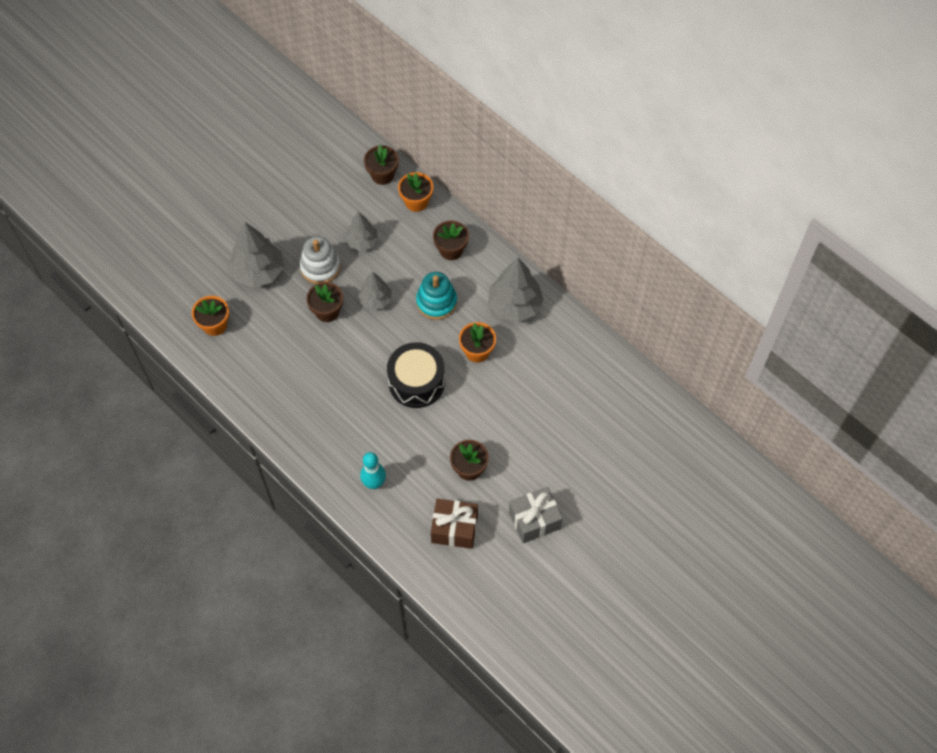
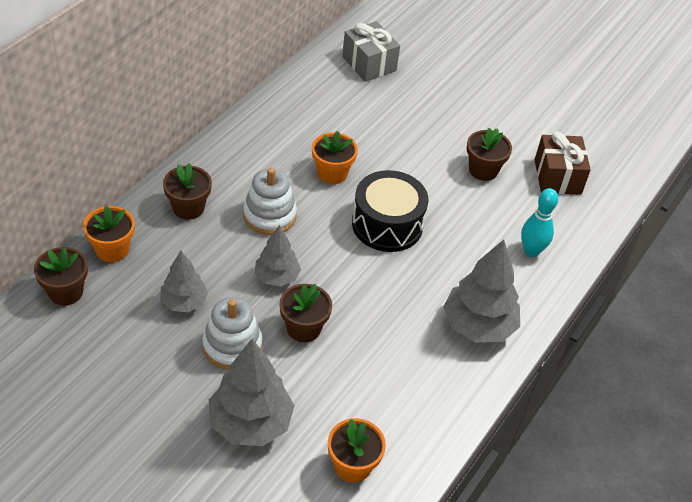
camera: 105 degrees left, 15 degrees down
(436, 302) = (269, 215): turquoise stacking toy -> white stacking toy
(515, 305) = (262, 144): grey tree -> grey tree (478, 325)
(534, 520) = (522, 116): grey gift -> grey gift (369, 64)

